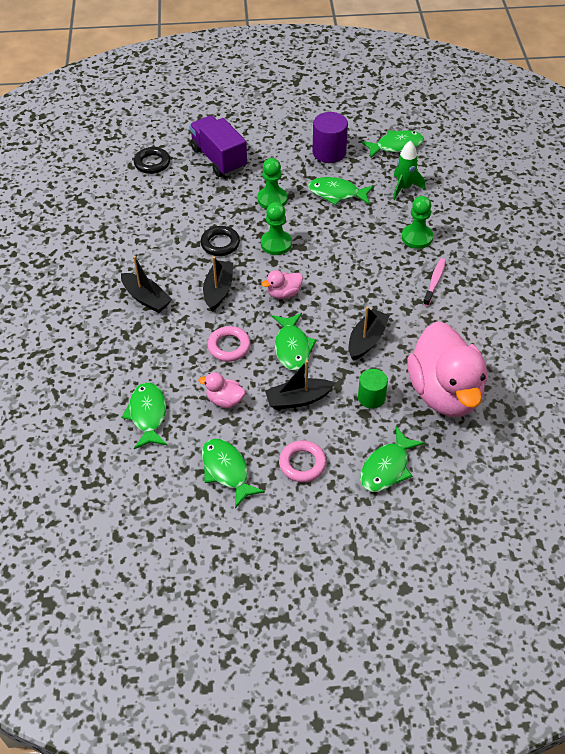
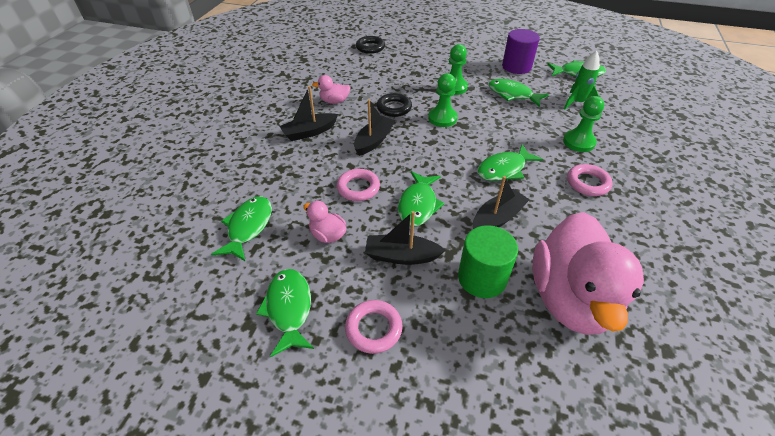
camera: 20 degrees right, 5 degrees down
(146, 298) = (309, 132): black boat -> black boat turned 90 degrees clockwise
(219, 159) = (423, 54): purple truck -> none
(284, 293) = (431, 157): pink duck -> pink duck (334, 101)
(371, 397) = (482, 278): green cylinder -> green cylinder, size x1.52
(387, 467) = (472, 368): green fish -> green fish (504, 169)
(435, 281) = (587, 183): pink toothbrush -> pink ring

